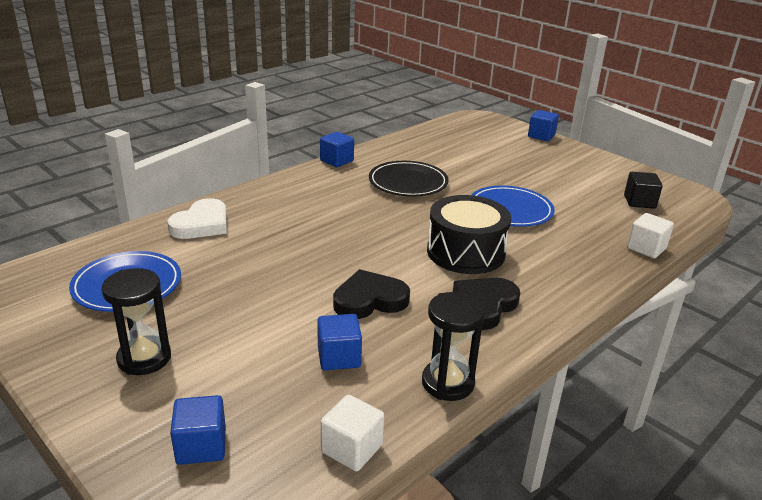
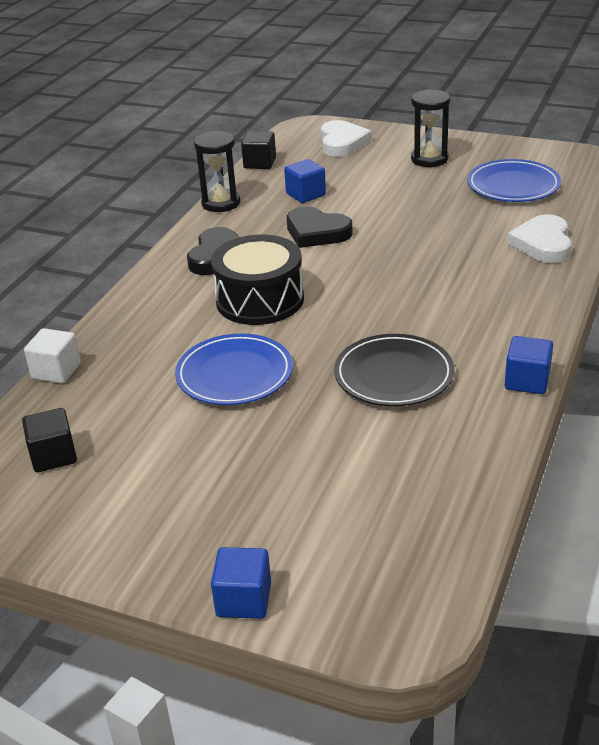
camera: 160 degrees right, 5 degrees up
(201, 446) = (342, 143): blue cube -> white heart
(352, 448) = (260, 163): white cube -> black cube
(369, 300) = (316, 232): black heart -> black heart turned 75 degrees clockwise

